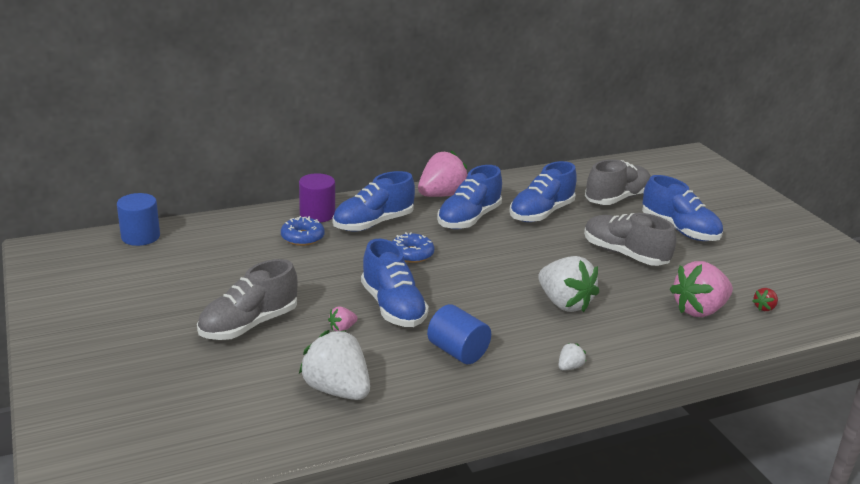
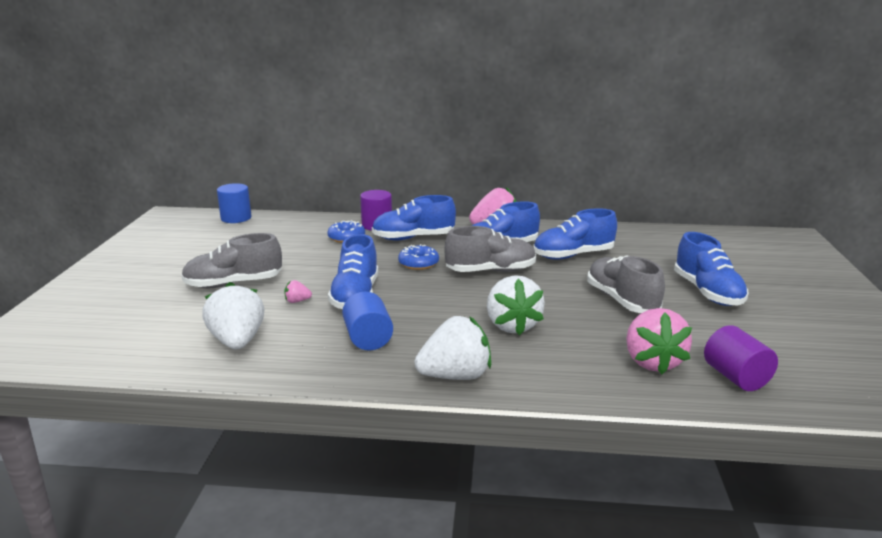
camera: 30 degrees right, 5 degrees down
(569, 367) = (455, 376): white strawberry -> white strawberry, size x2.32
(617, 199) = (665, 257): grey shoe -> grey shoe (491, 271)
(699, 310) = (652, 362): pink strawberry -> pink strawberry turned 90 degrees counterclockwise
(764, 308) = (736, 377): red strawberry -> purple cylinder

